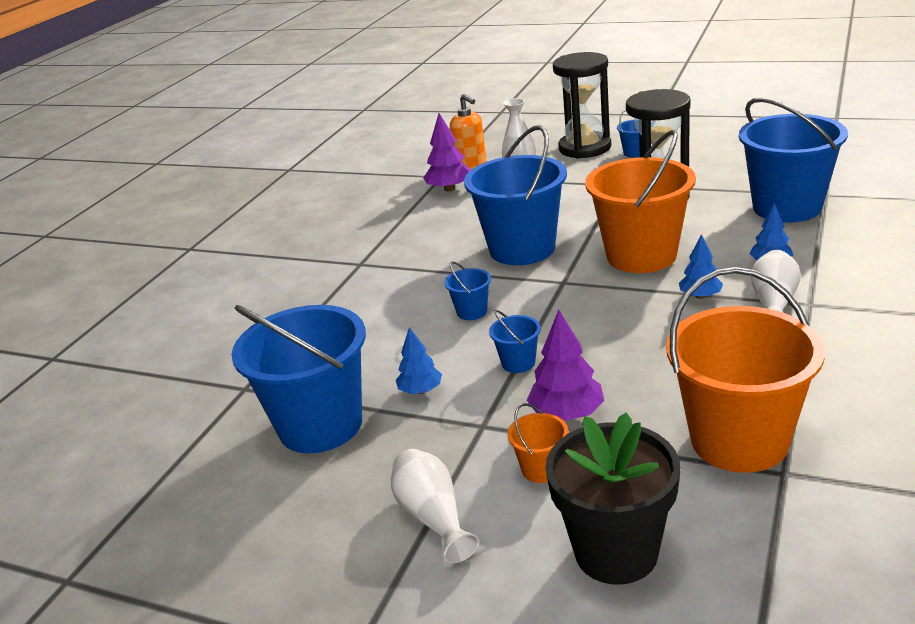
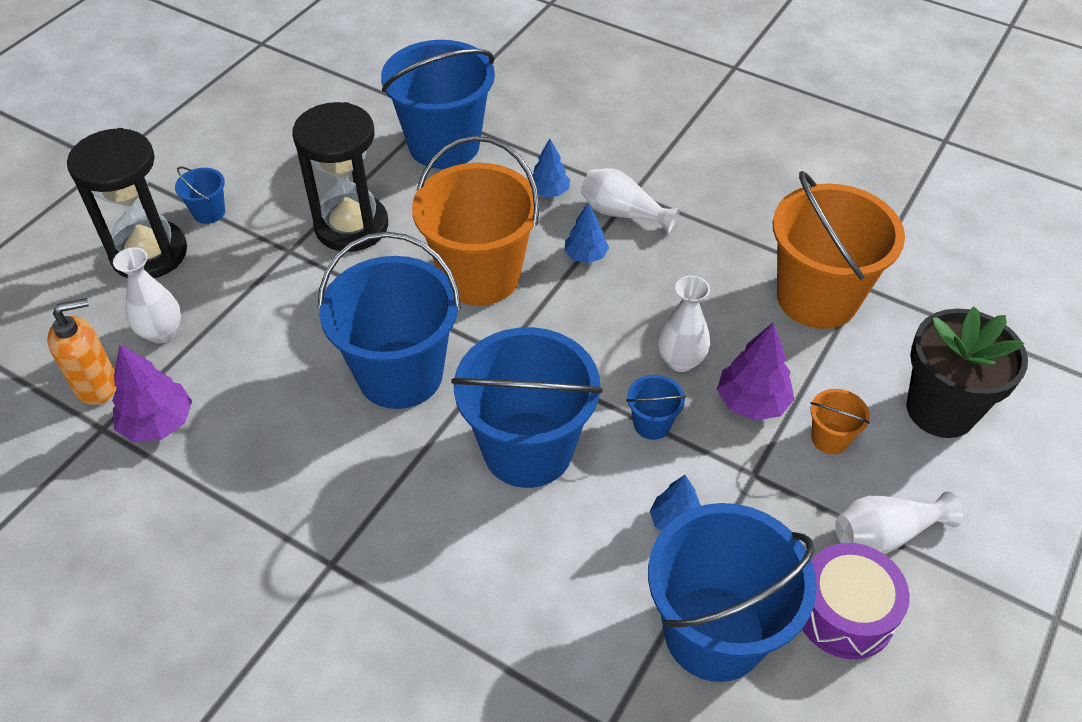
camera: 85 degrees left, 20 degrees up
(345, 496) = (844, 612): none -> purple drum
(472, 312) = (528, 449): blue bucket -> blue bucket, size x2.38
(599, 366) = (680, 360): none -> white vase

